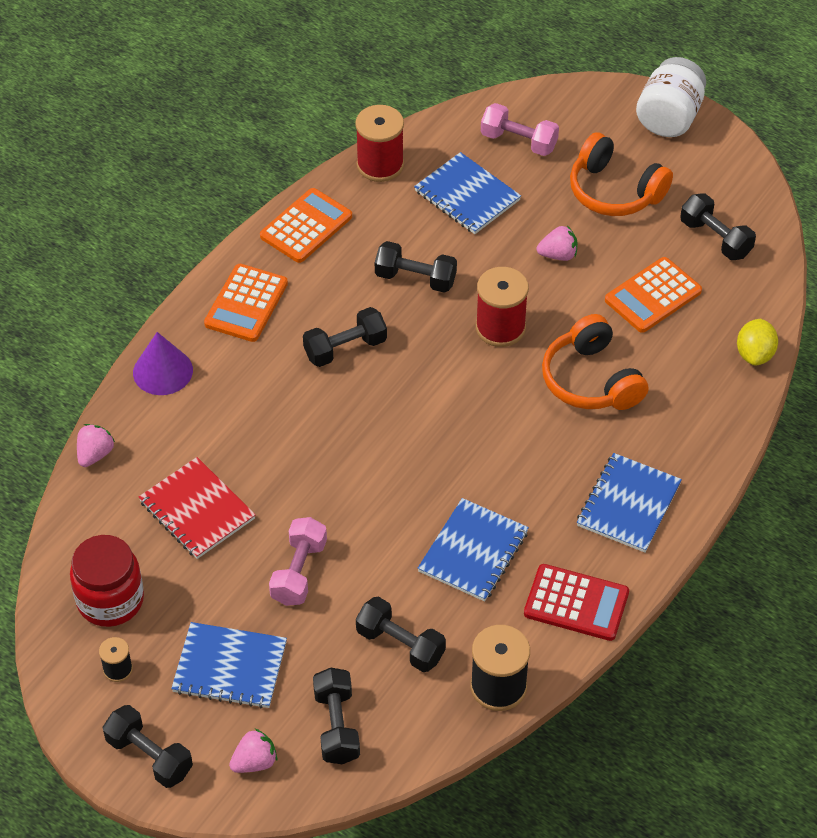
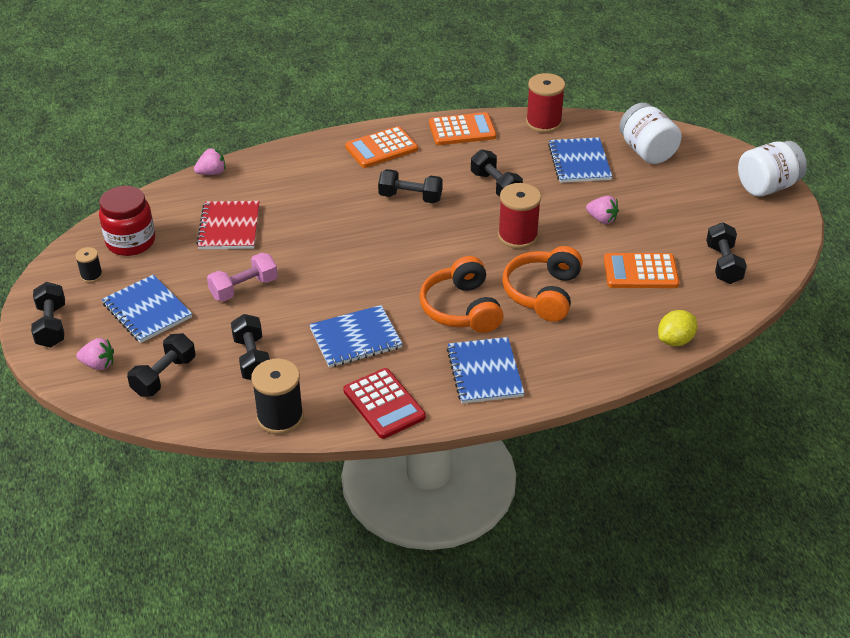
camera: 40 degrees right, 10 degrees down
(163, 371) = (296, 155): purple cone -> none
(519, 141) = (647, 152): pink dumbbell -> white jar
(614, 191) = (681, 206): orange headphones -> orange headphones (461, 309)
(628, 505) = (485, 372): blue notebook -> blue notebook turned 75 degrees counterclockwise

